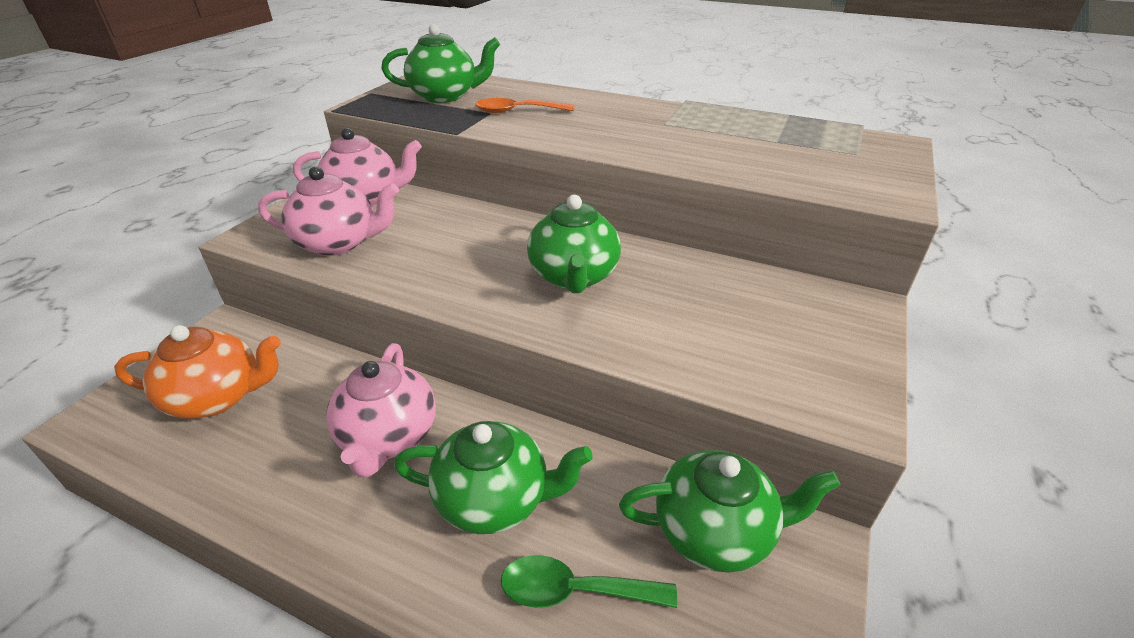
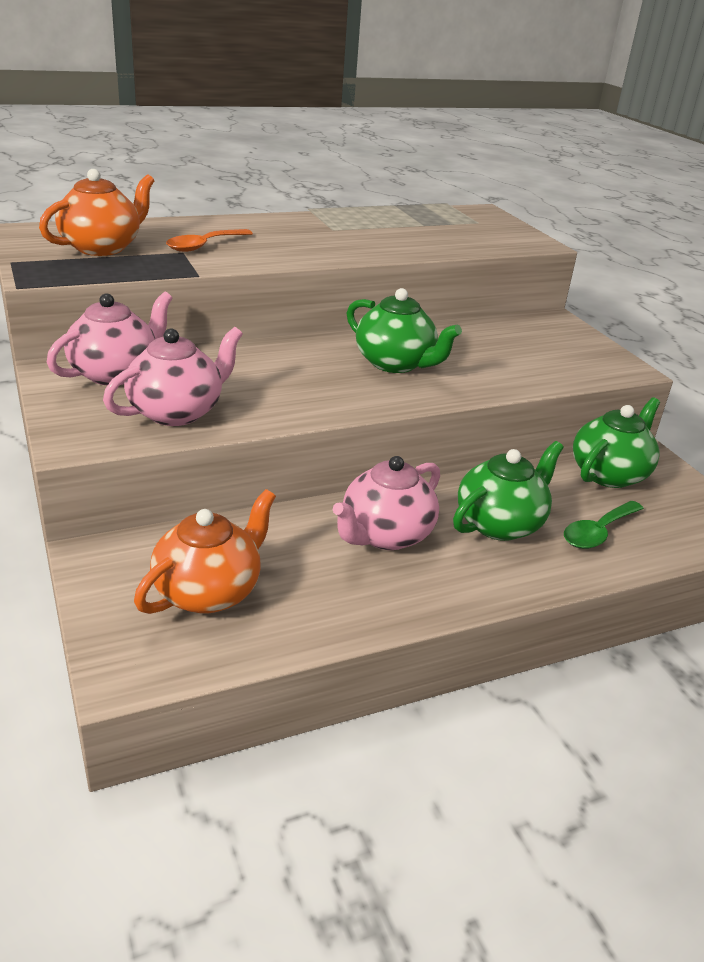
camera: 50 degrees left, 5 degrees down
(388, 437) = (385, 535): pink teapot -> pink teapot turned 90 degrees clockwise
(445, 96) = (102, 247): green teapot -> orange teapot

